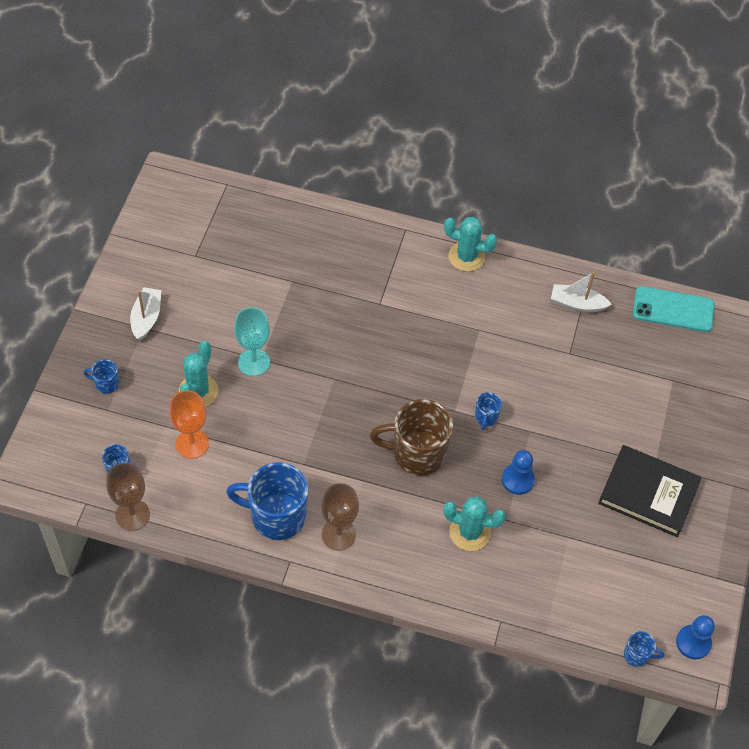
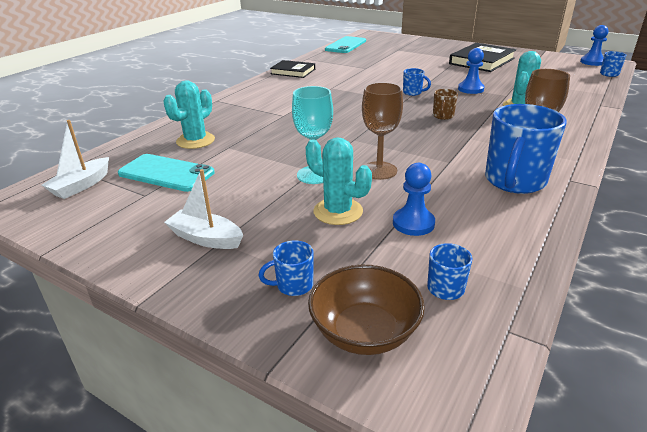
camera: 70 degrees left, 25 degrees down
(72, 429) = (364, 332): none -> brown bowl
(106, 384) = (293, 285): blue mug -> blue mug turned 45 degrees clockwise
(132, 515) = (525, 283): brown goblet -> brown goblet (379, 170)
(192, 444) = (413, 223): orange goblet -> blue pawn
(232, 255) = (166, 173): none -> turquoise phone
(417, 453) = (443, 116): brown mug -> brown mug, size x0.46
(466, 257) = (262, 85): turquoise cactus -> turquoise cactus (195, 141)
(527, 274) = (293, 71): none -> black book
(577, 304) = (327, 63): white boat -> white boat (81, 185)

